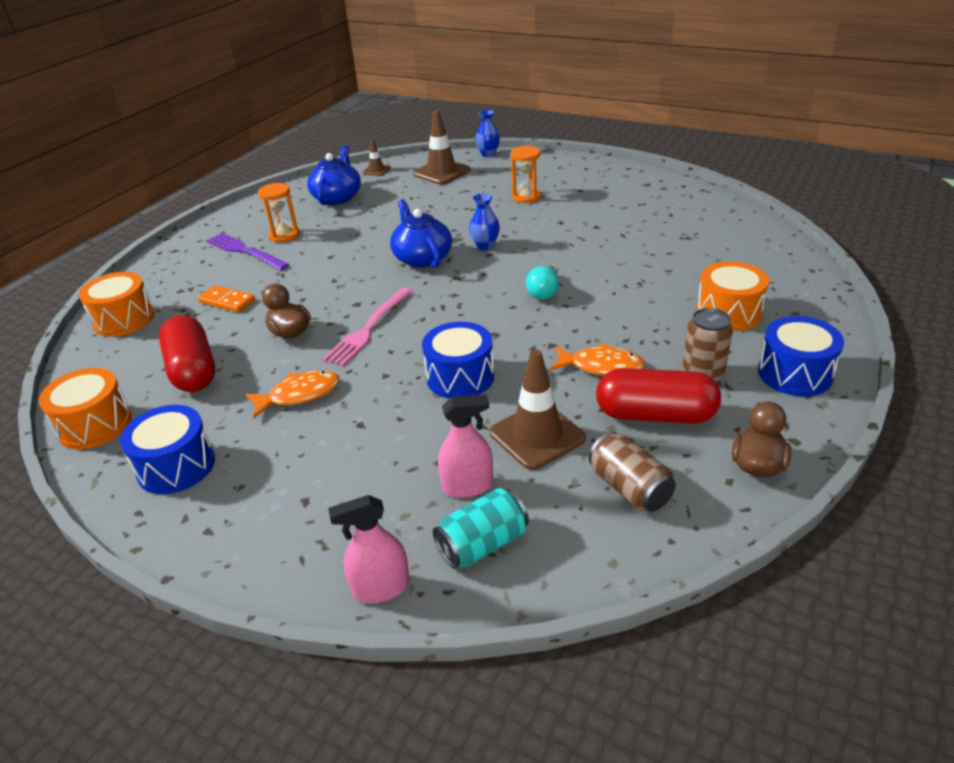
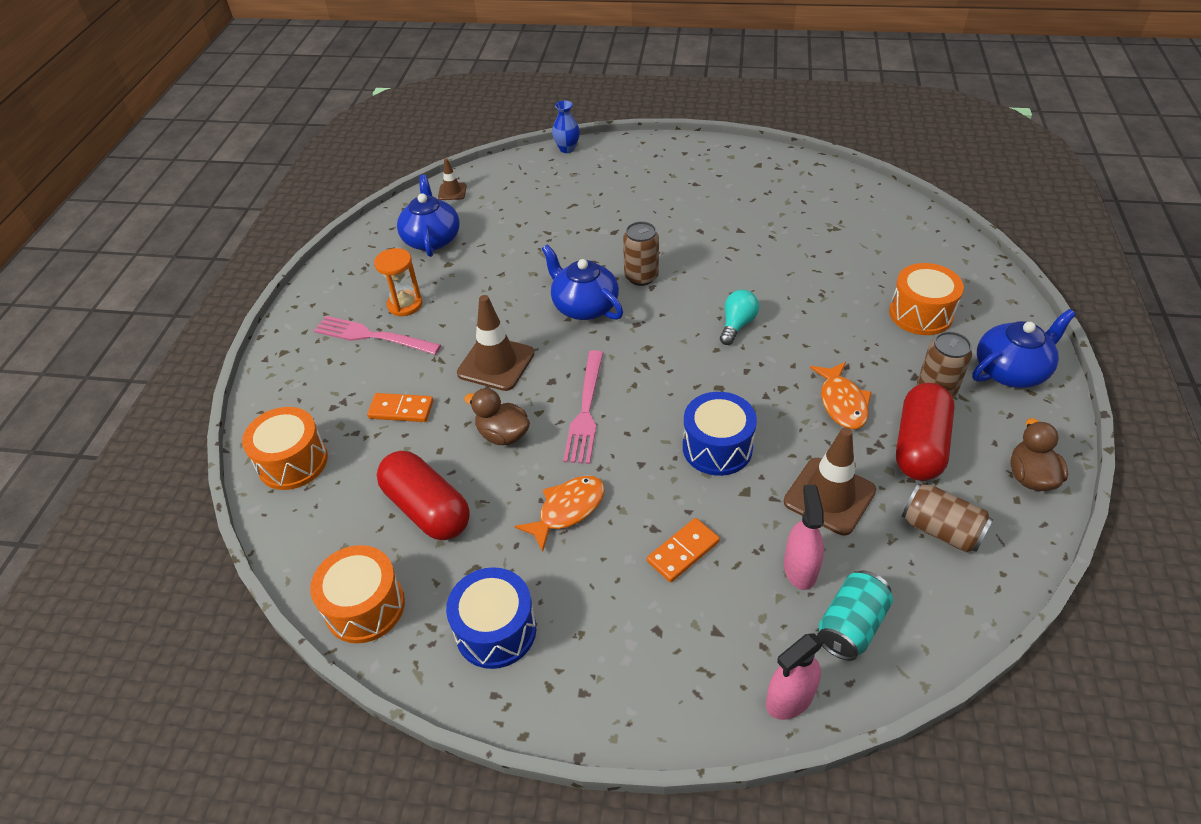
camera: 20 degrees left, 10 degrees up
(245, 251) = (372, 336): purple fork -> pink fork
(372, 447) = (683, 552): none -> orange domino
(442, 172) = (530, 183): brown traffic cone -> brown traffic cone (496, 363)
(467, 486) = (800, 569): pink spray bottle -> pink spray bottle turned 60 degrees counterclockwise
(485, 246) = (641, 277): blue vase -> brown can
(526, 197) = (644, 202): orange hourglass -> none
(544, 292) = (737, 325): turquoise light bulb -> turquoise light bulb turned 150 degrees counterclockwise
(601, 366) = (842, 402): orange fish -> orange fish turned 90 degrees clockwise
(655, 415) = (919, 446): red capsule -> red capsule turned 60 degrees counterclockwise
(795, 373) = (1011, 370): blue drum -> blue teapot

